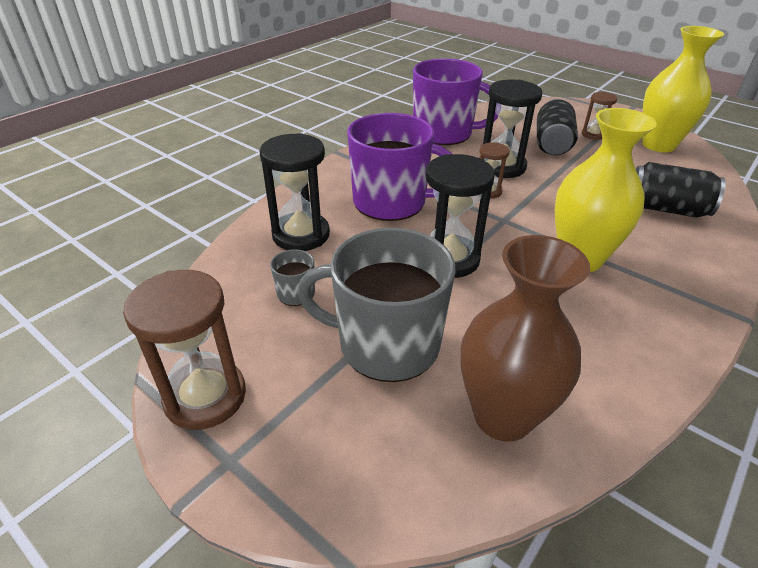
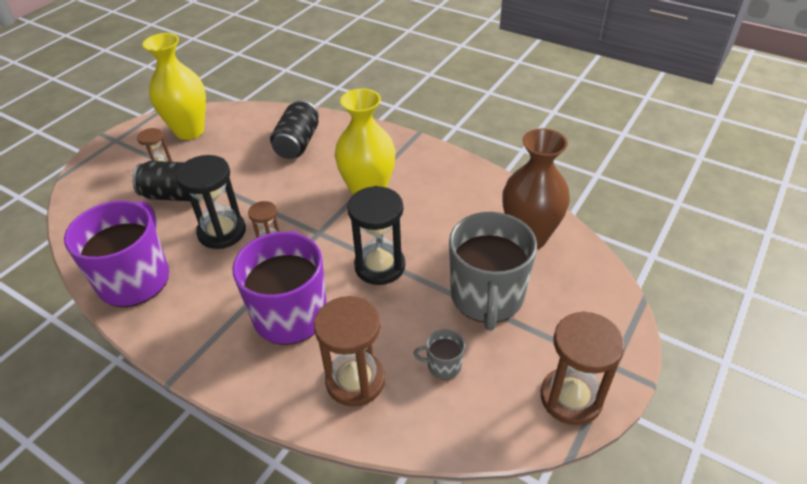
camera: 95 degrees left, 5 degrees up
(301, 235) = (355, 381): black hourglass -> brown hourglass

